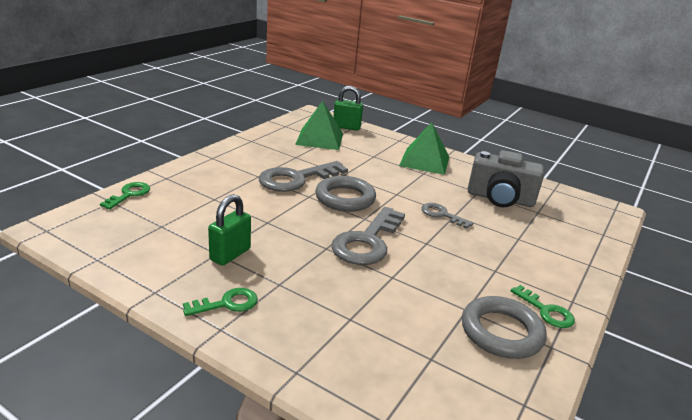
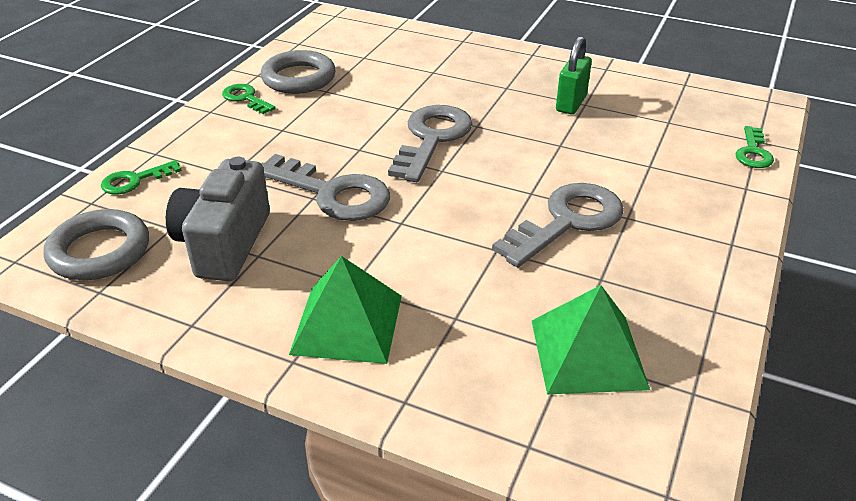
camera: 175 degrees right, 10 degrees up
(227, 303) = (540, 68): green key -> green key (134, 181)
(345, 198) = (478, 197): grey ring -> grey ring (99, 251)
(346, 127) = (549, 429): green padlock -> none
(441, 215) = (333, 193): grey key -> grey key, size x1.87
(500, 199) = (224, 244): grey camera -> grey camera turned 90 degrees counterclockwise

